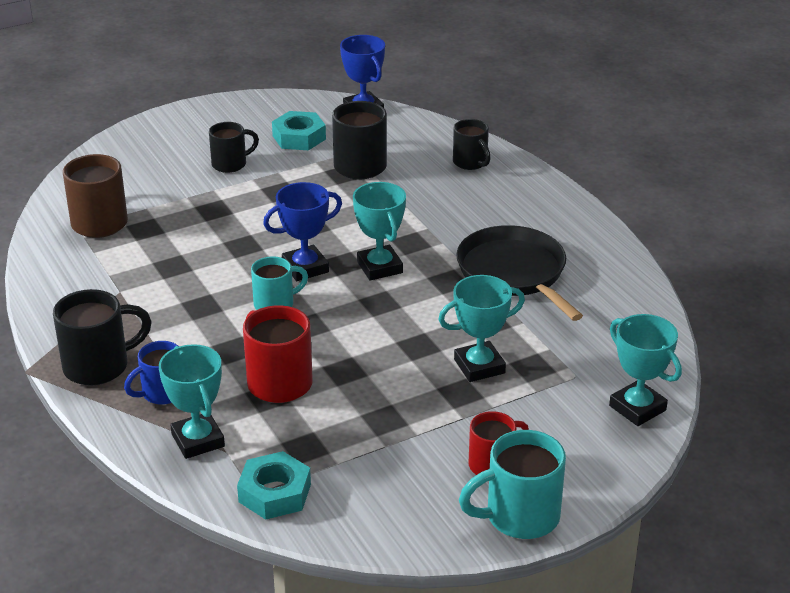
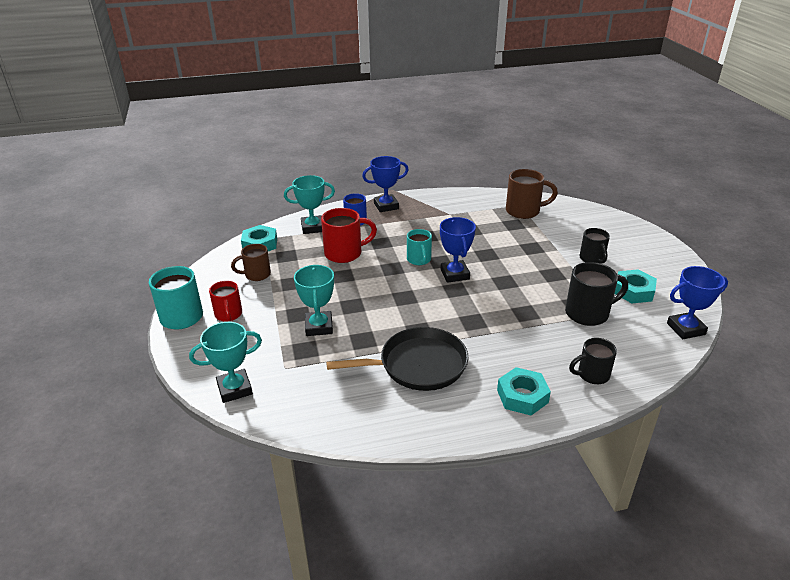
camera: 105 degrees right, 0 degrees up
(99, 366) = (386, 206): black mug -> blue trophy
(374, 467) = (256, 275): none -> brown mug
(379, 267) = (446, 303): turquoise trophy -> none
(527, 201) = (522, 396): none -> turquoise nut

